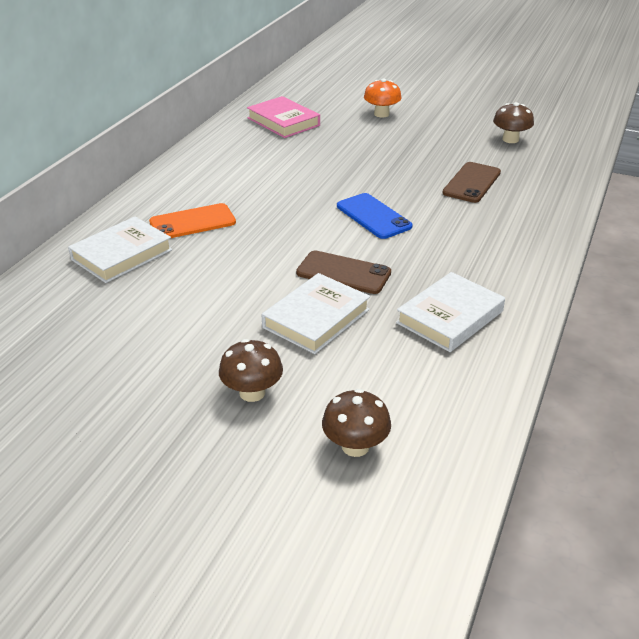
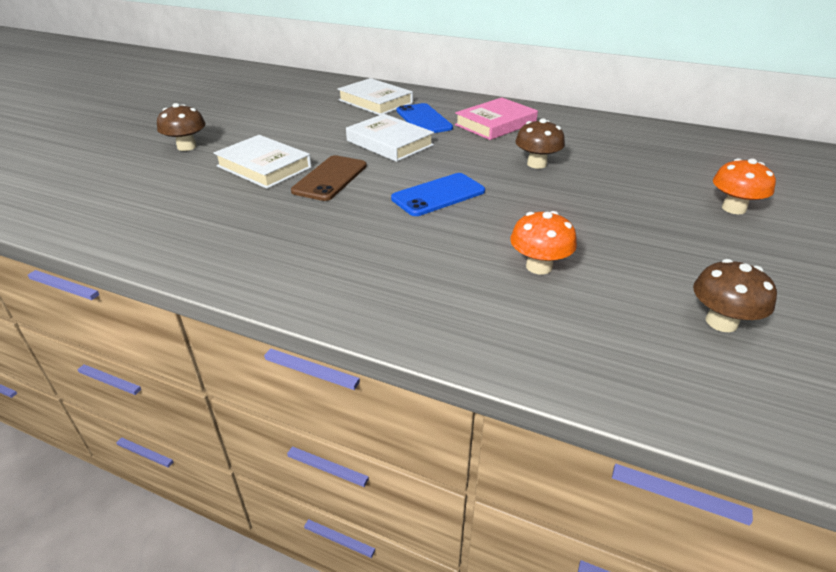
camera: 90 degrees right, 0 degrees up
(192, 222) = (423, 119): orange phone -> blue phone
(283, 122) = (658, 149): pink book -> pink book (495, 124)
(355, 446) = (103, 180): brown mushroom -> brown mushroom (536, 164)
(449, 317) = (236, 227): white book -> white book (389, 143)
(472, 183) = (539, 266): brown phone -> orange mushroom

